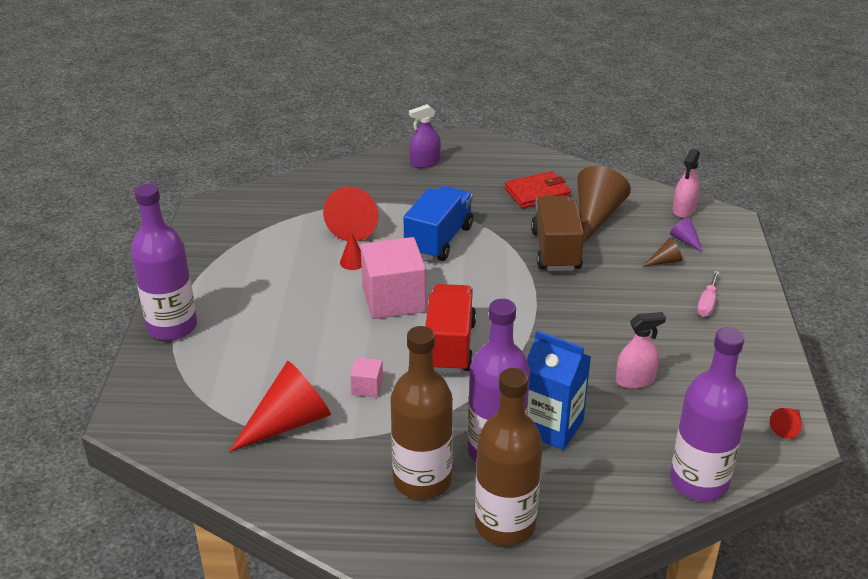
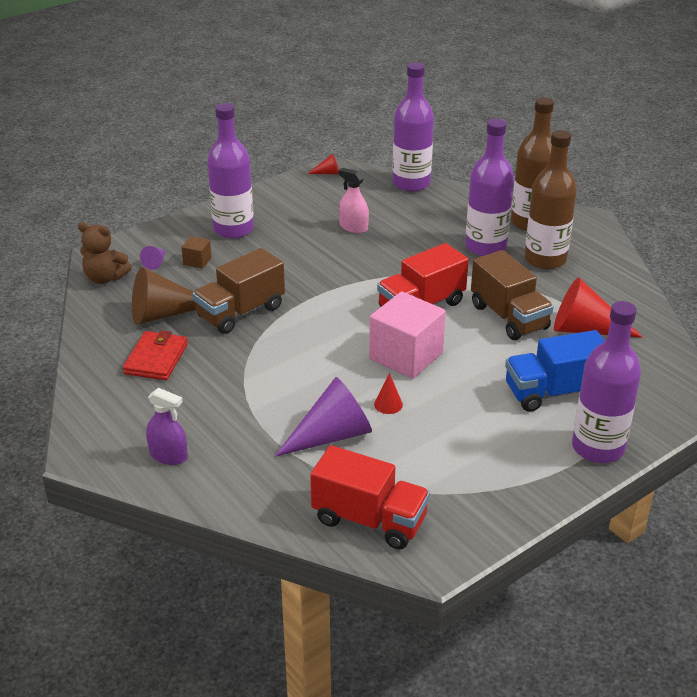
camera: 130 degrees left, 0 degrees up
(267, 203) = (369, 520): none -> red truck
(356, 224) = (331, 435): red cone -> purple cone
(367, 387) = (509, 317): pink cube -> brown truck
(439, 240) = (298, 375): blue truck -> blue truck (554, 392)
(537, 193) = (156, 359): red wallet -> red wallet turned 75 degrees clockwise
(551, 426) = (437, 238): blue carton -> none
(665, 261) = (197, 261): brown cone -> brown cube
(684, 210) = (105, 278): pink spray bottle -> brown teddy bear
(707, 304) = (233, 229): pink screwdriver -> purple bottle

